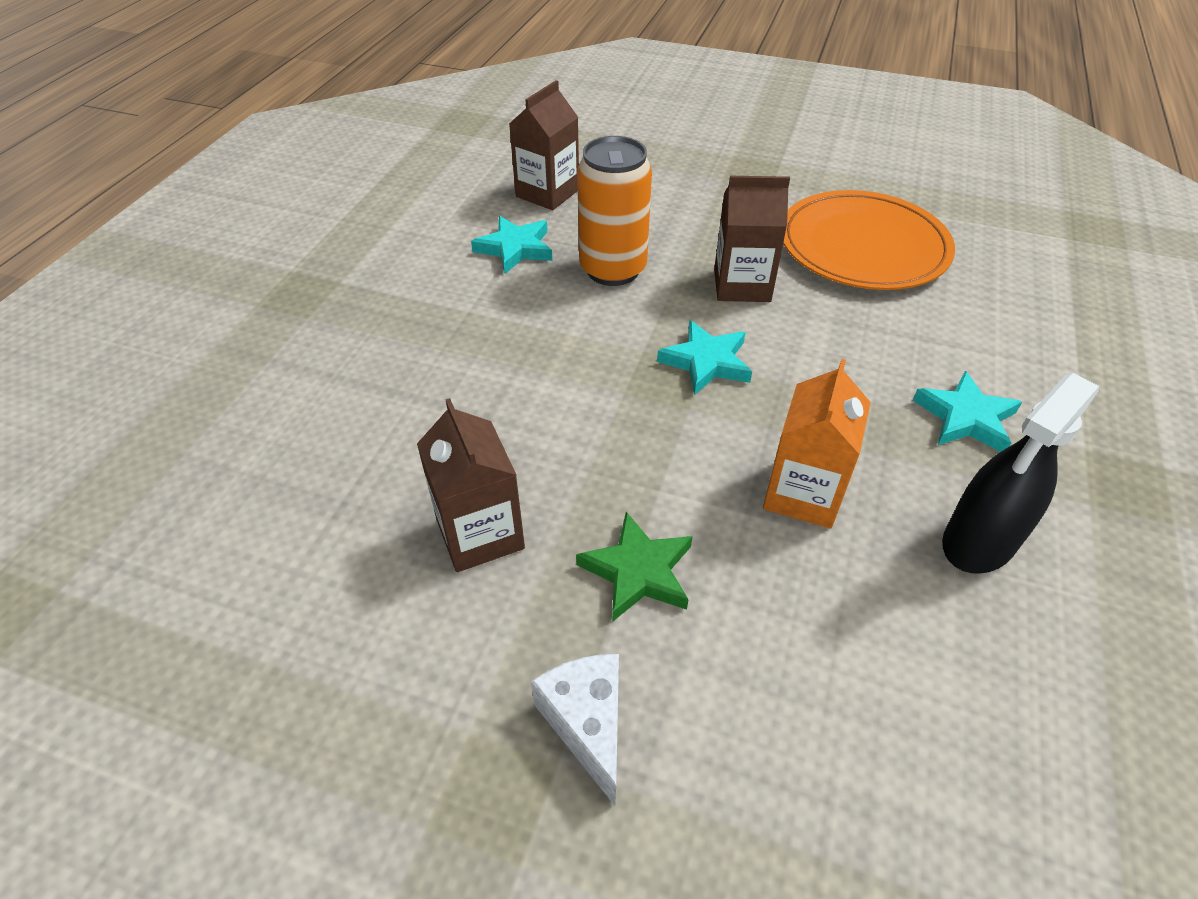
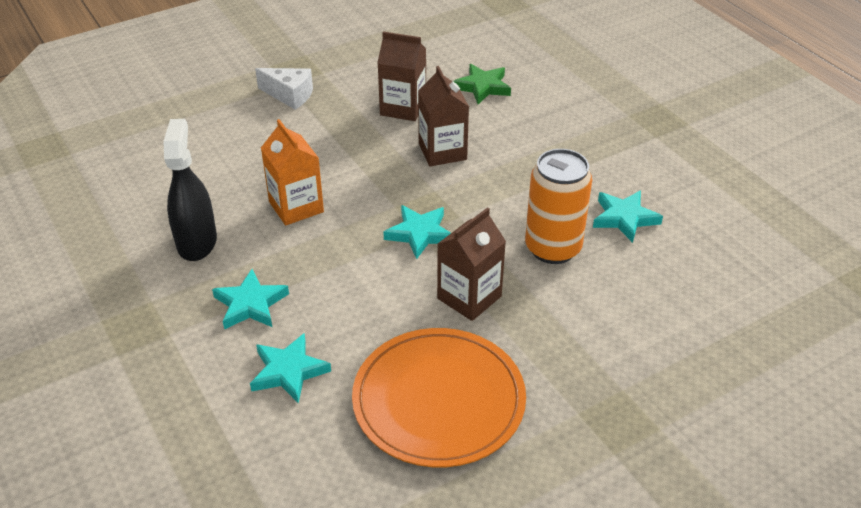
camera: 130 degrees right, 5 degrees down
(547, 193) = (690, 270): brown carton -> brown carton (442, 151)
(638, 571) = (328, 137): green star -> green star (482, 87)
(975, 337) = (288, 371): none -> turquoise star

